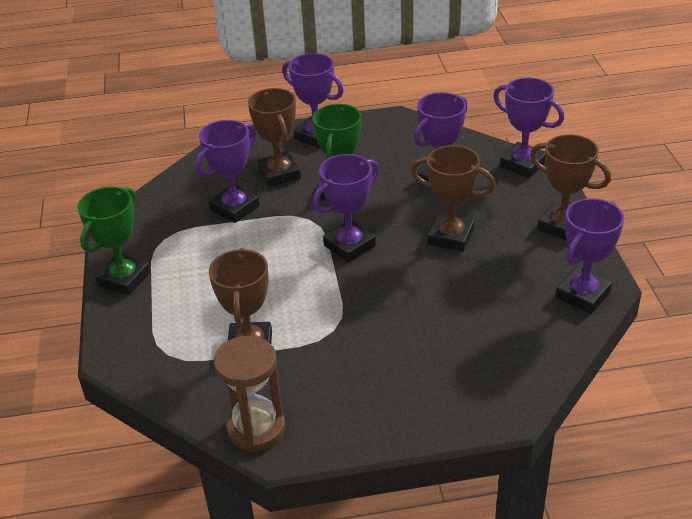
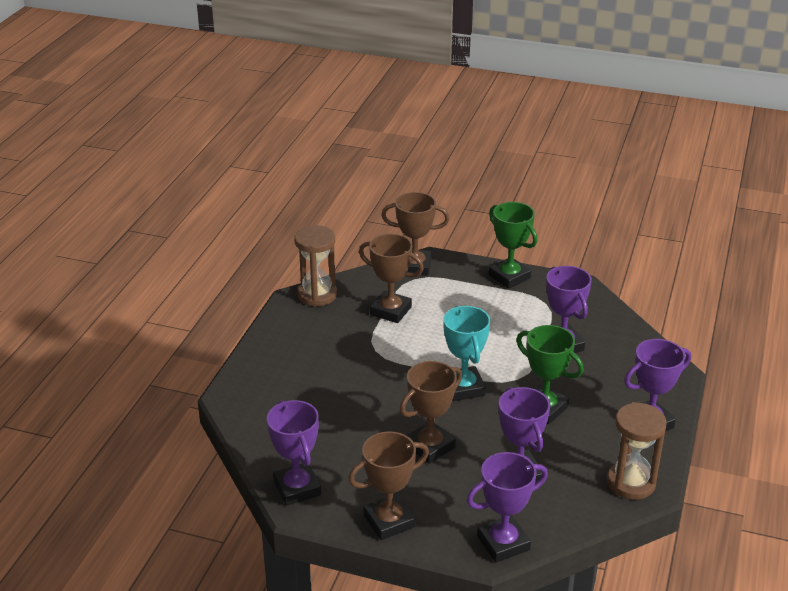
camera: 115 degrees right, 5 degrees down
(279, 174) = (597, 382): brown trophy -> brown trophy (414, 266)
(349, 245) = (463, 388): purple trophy -> turquoise trophy
(398, 127) = (631, 483): none -> brown hourglass

